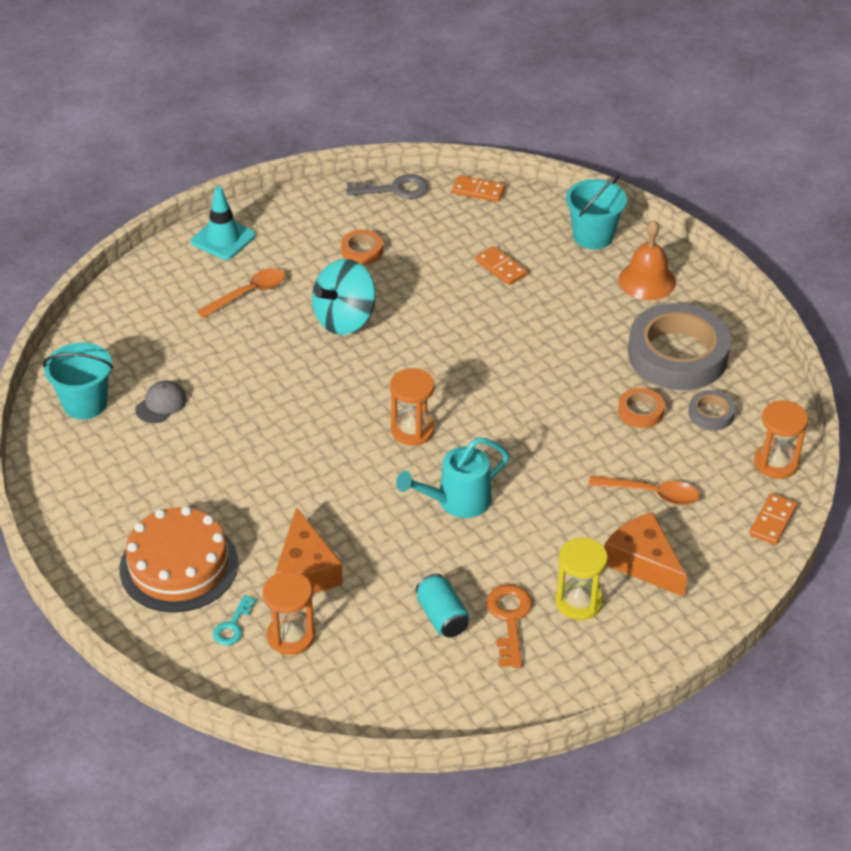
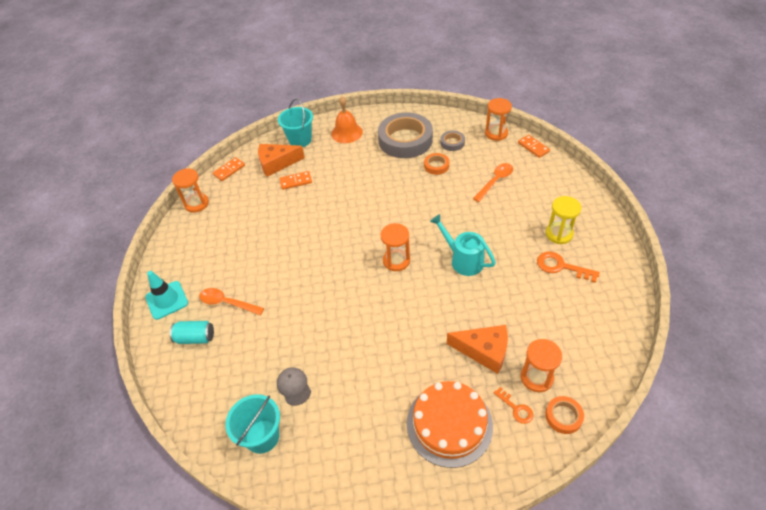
camera: 60 degrees left, 5 degrees up
(232, 626) = (516, 408): turquoise key -> orange key
(248, 293) = (227, 303): orange spoon -> orange spoon turned 60 degrees counterclockwise
(345, 319) = (285, 262): turquoise spinning top -> none
(362, 251) = (235, 235): orange tape -> orange tape (563, 416)
(394, 189) = (196, 204): grey key -> orange hourglass
(442, 616) = (548, 296): turquoise can -> turquoise can (195, 338)
(456, 501) = (462, 260): turquoise watering can -> turquoise watering can turned 135 degrees clockwise
(643, 562) = (541, 200): orange cheese -> orange cheese (277, 163)

